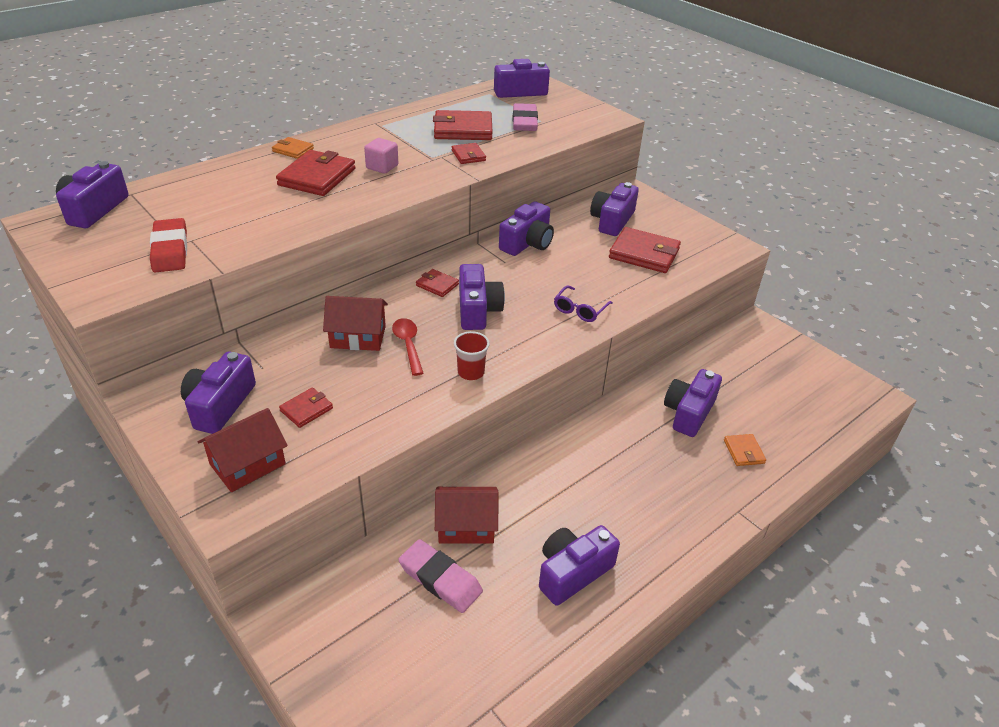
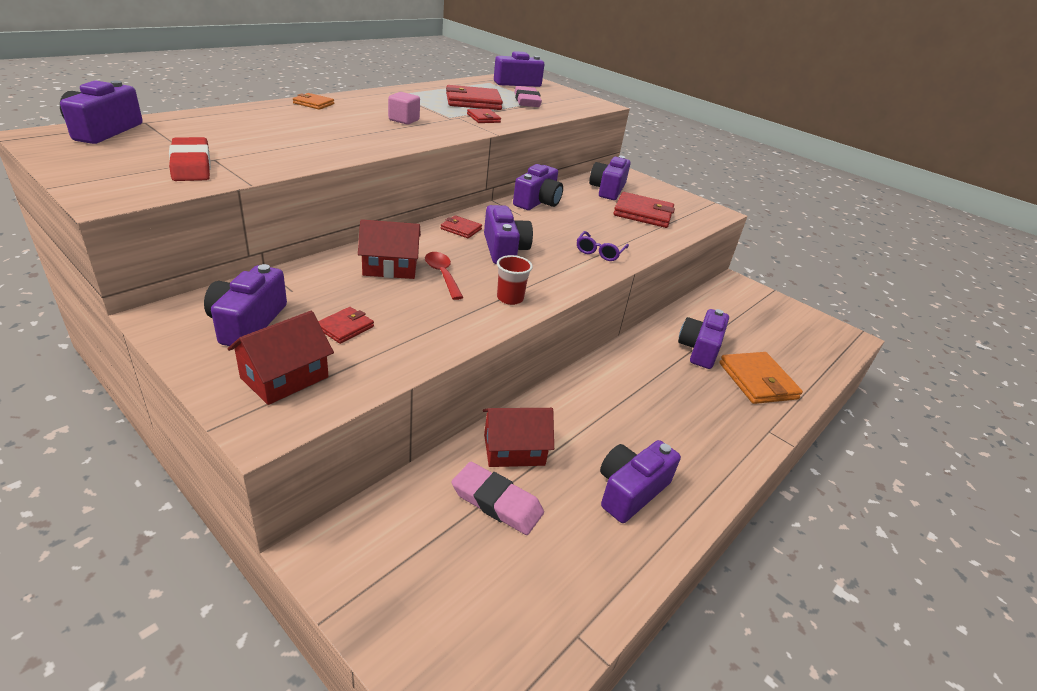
camera: 10 degrees left, 5 degrees down
(317, 177) = (341, 123): red wallet -> none
(744, 452) = (757, 381): orange wallet -> orange wallet, size x1.90

